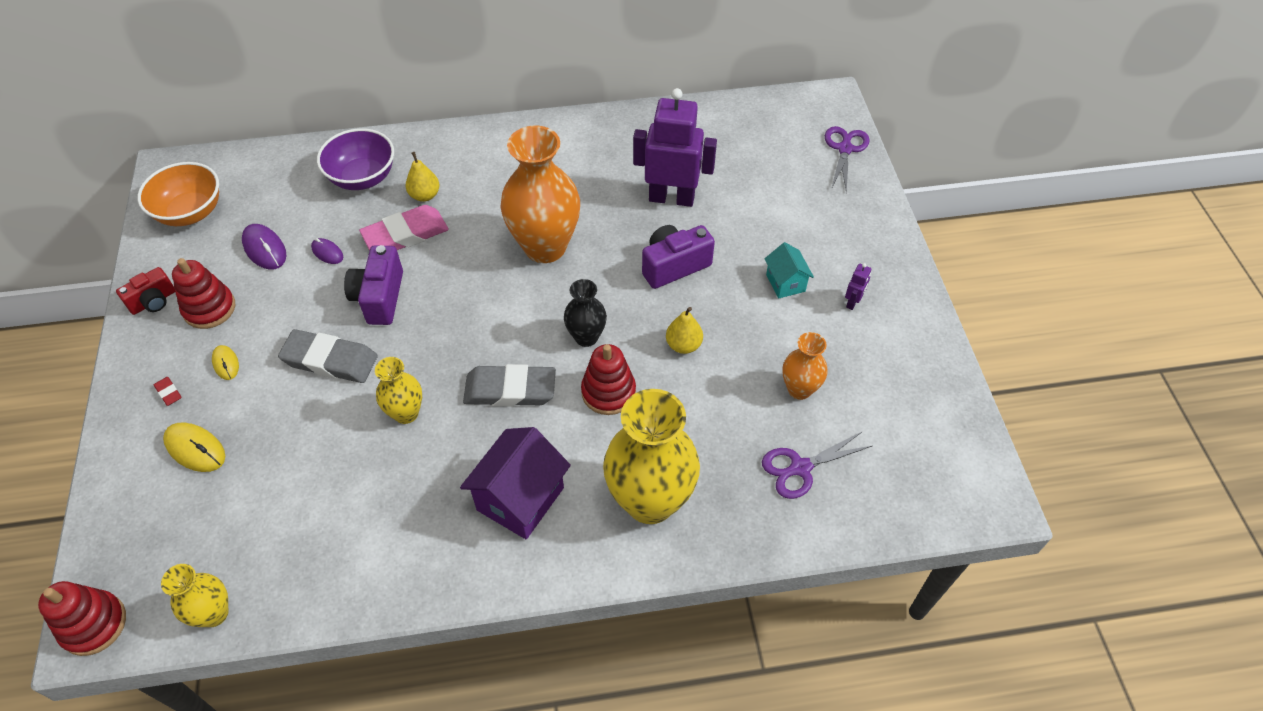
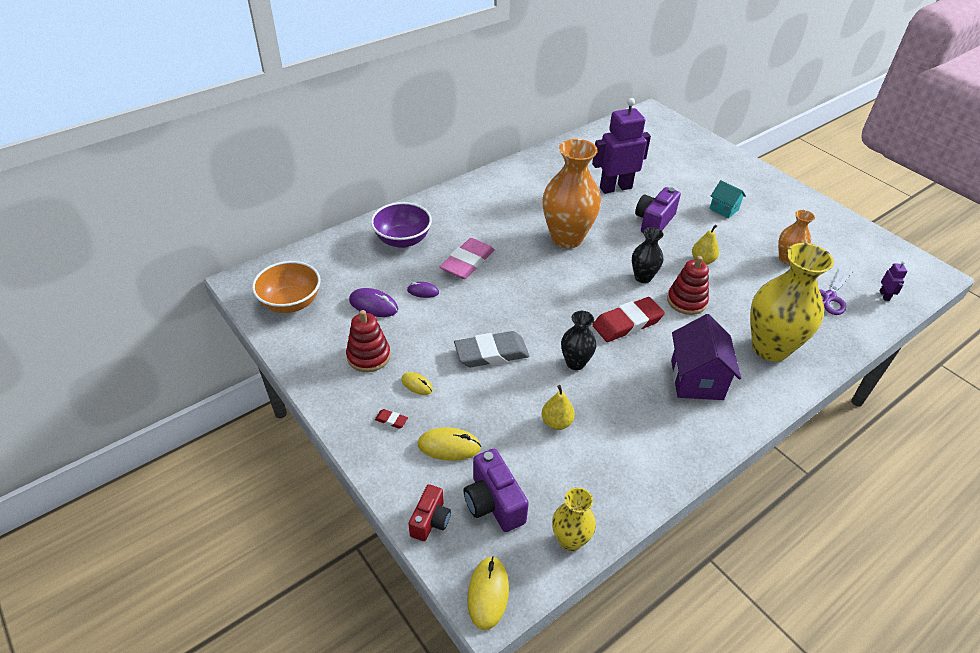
camera: 30 degrees left, 10 degrees down
(94, 624) = (488, 593): red stacking toy -> yellow mouse
(153, 301) = (318, 368): red camera -> red camera (430, 521)
(379, 297) = (487, 304): purple camera -> purple camera (493, 503)
(406, 413) = (575, 363): yellow vase -> black vase
(425, 195) = (457, 236): yellow pear -> yellow pear (556, 422)
(510, 390) = (627, 323): grey eraser -> red eraser
(845, 148) = (684, 133): purple scissors -> none
(852, 302) = (768, 206): purple robot -> purple robot (884, 296)

